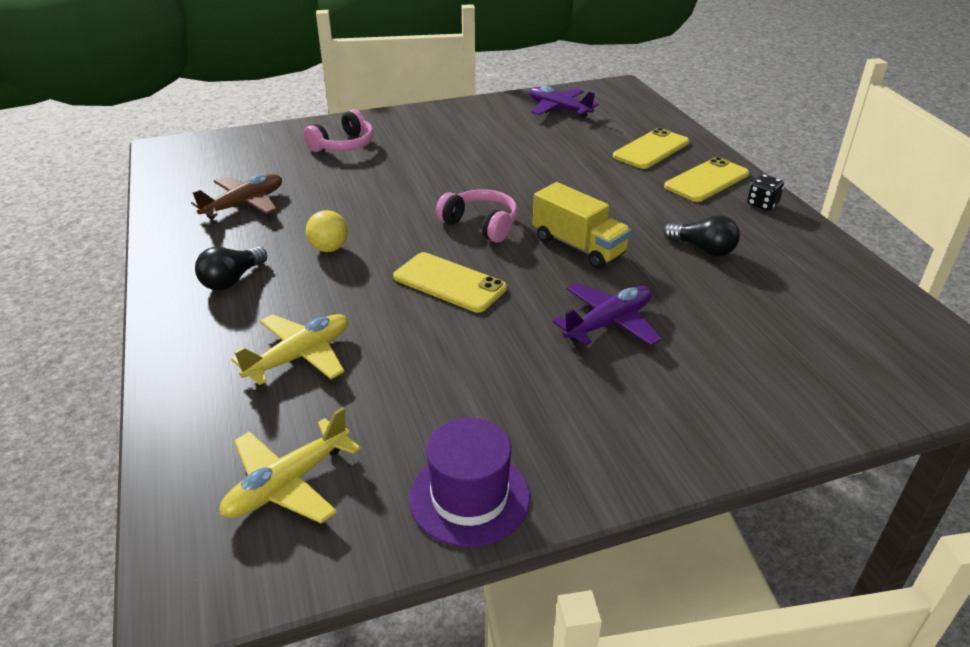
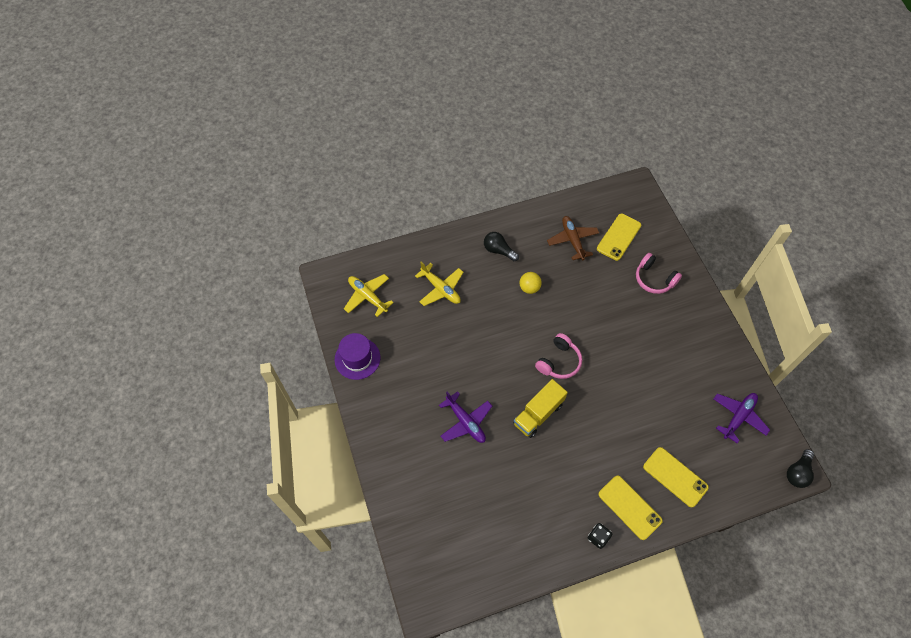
camera: 90 degrees right, 25 degrees up
(244, 204) = (572, 240): brown plane -> brown plane turned 150 degrees counterclockwise
(449, 283) = (499, 347): yellow phone -> yellow phone (619, 237)
(703, 249) = (538, 485): black light bulb -> black light bulb (797, 472)

